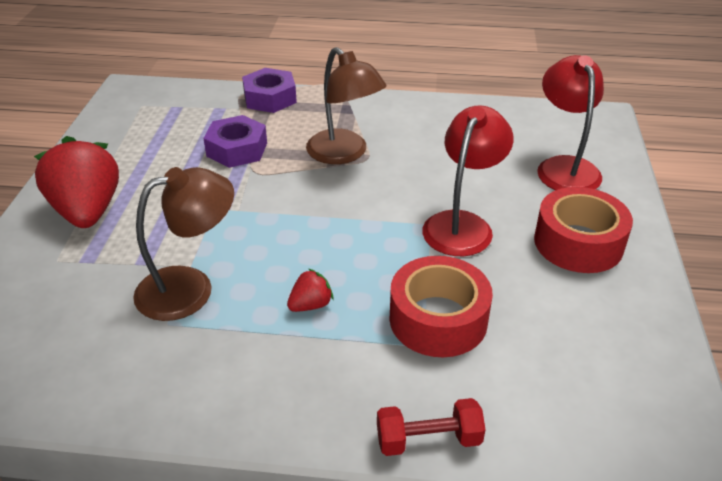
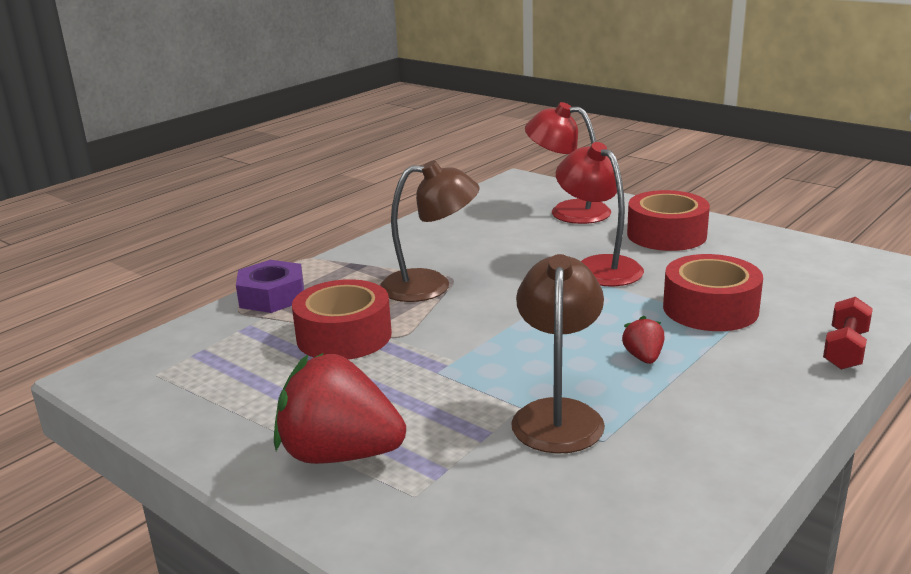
camera: 55 degrees left, 15 degrees down
(237, 149) = (344, 336): purple nut -> red tape

